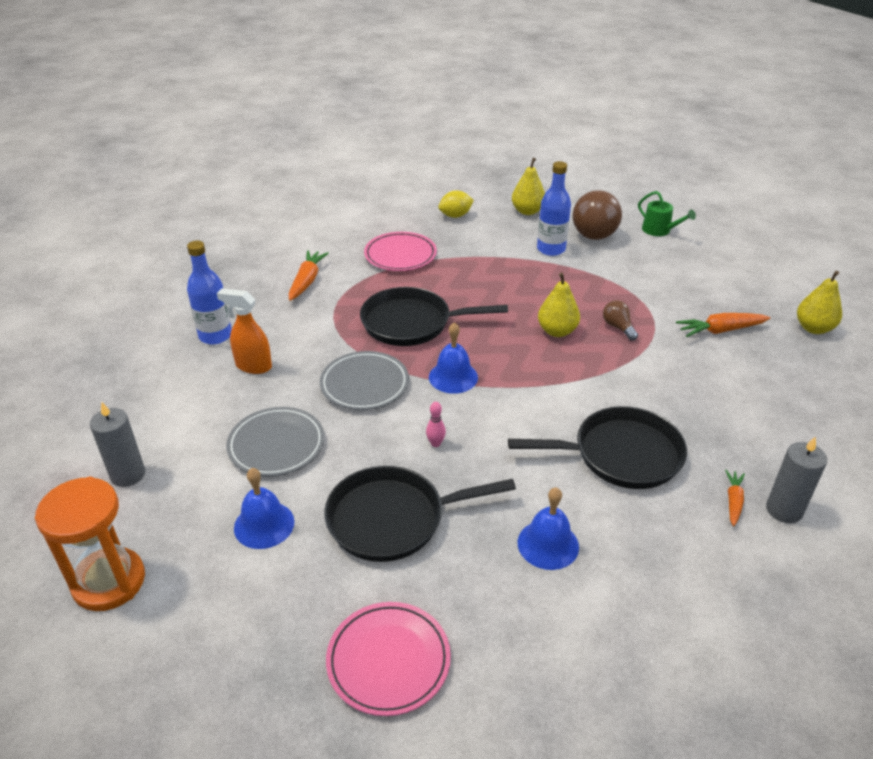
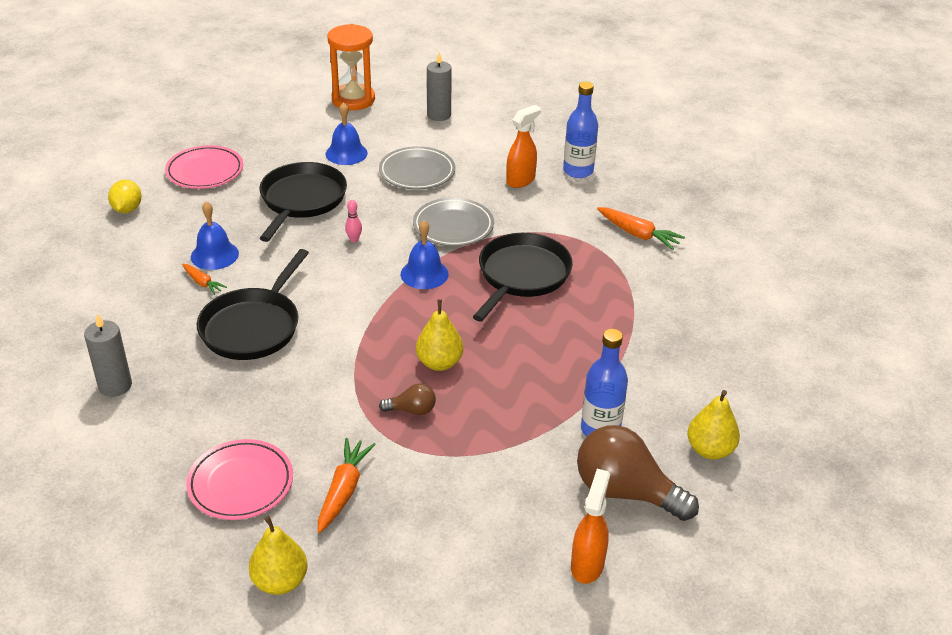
camera: 115 degrees right, 0 degrees up
(400, 255) = (654, 306): pink plate -> pink plate (240, 483)
(455, 216) = (728, 379): yellow lemon -> yellow lemon (127, 209)
(659, 230) = (587, 565): green watering can -> orange spray bottle
(733, 501) = (151, 362): orange carrot -> orange carrot (202, 283)

